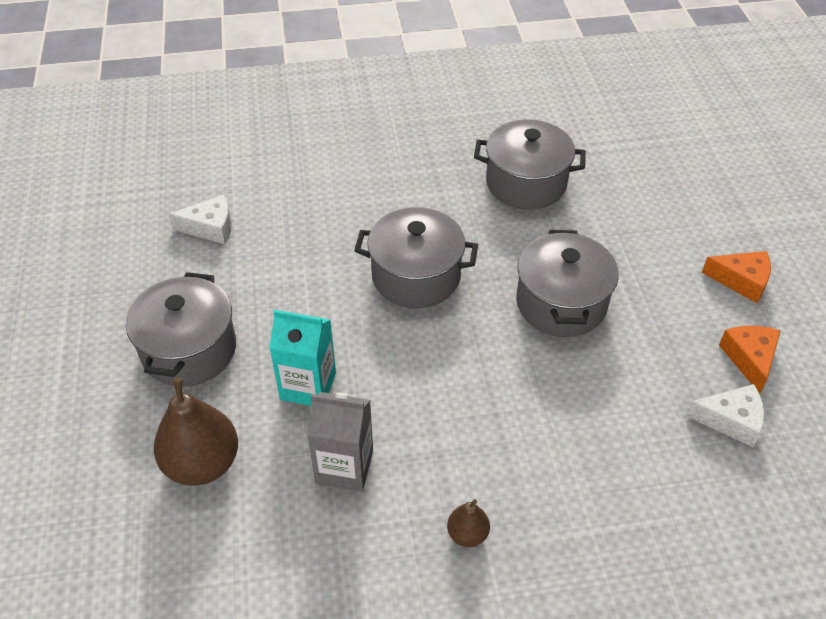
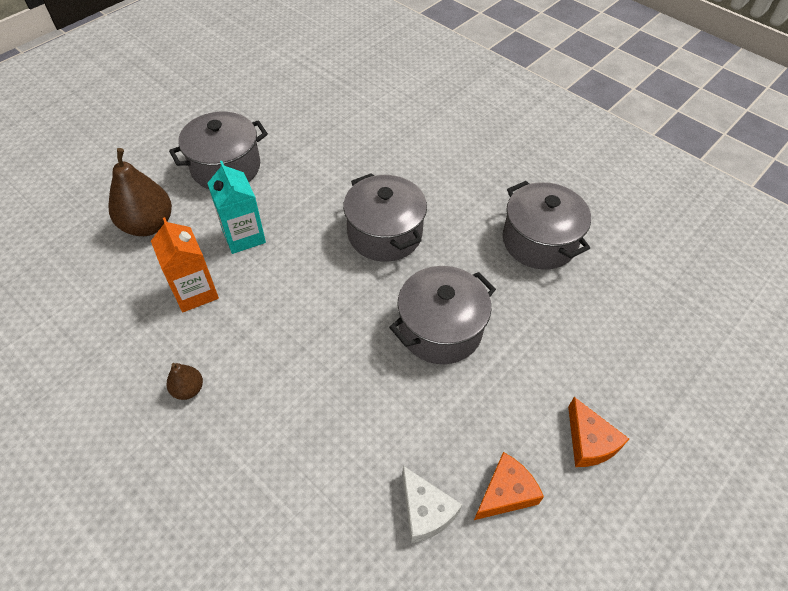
camera: 50 degrees right, 5 degrees up
(210, 227) = (328, 116): white cheese -> none
(344, 467) = (195, 292): grey carton -> orange carton

